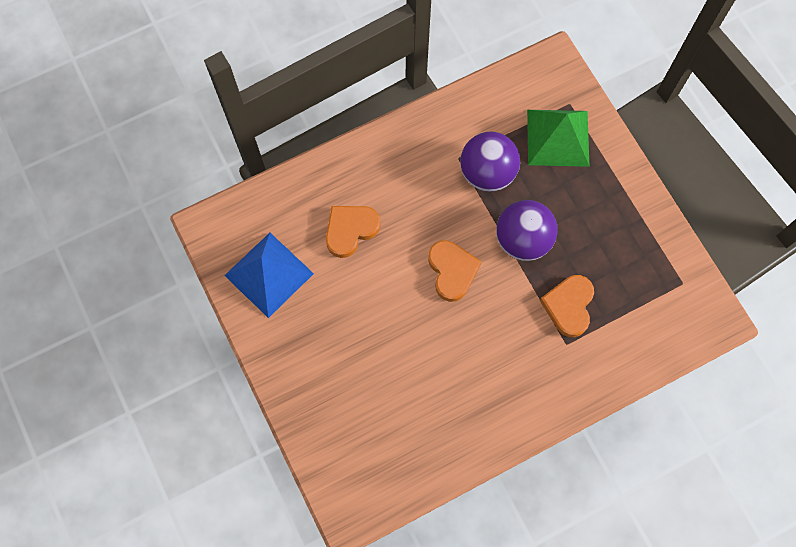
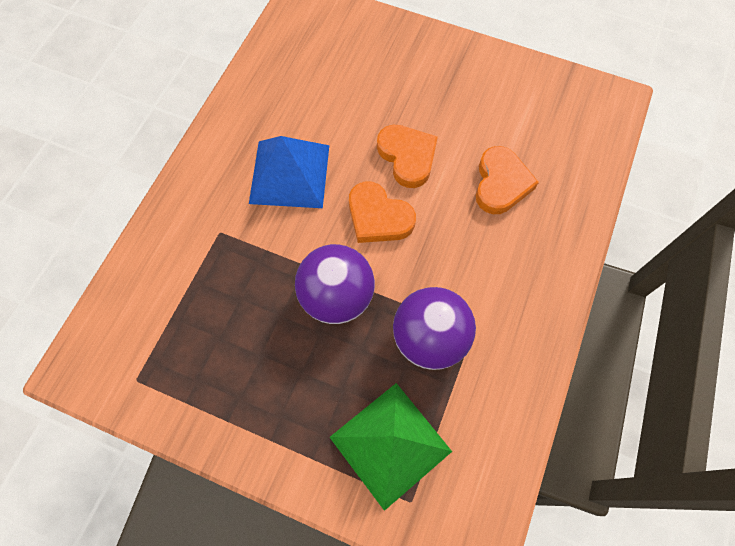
camera: 140 degrees right, 5 degrees down
(268, 274) = (527, 100): blue pyramid -> blue pyramid (290, 173)
(569, 306) = (242, 268): orange heart -> orange heart (407, 157)

